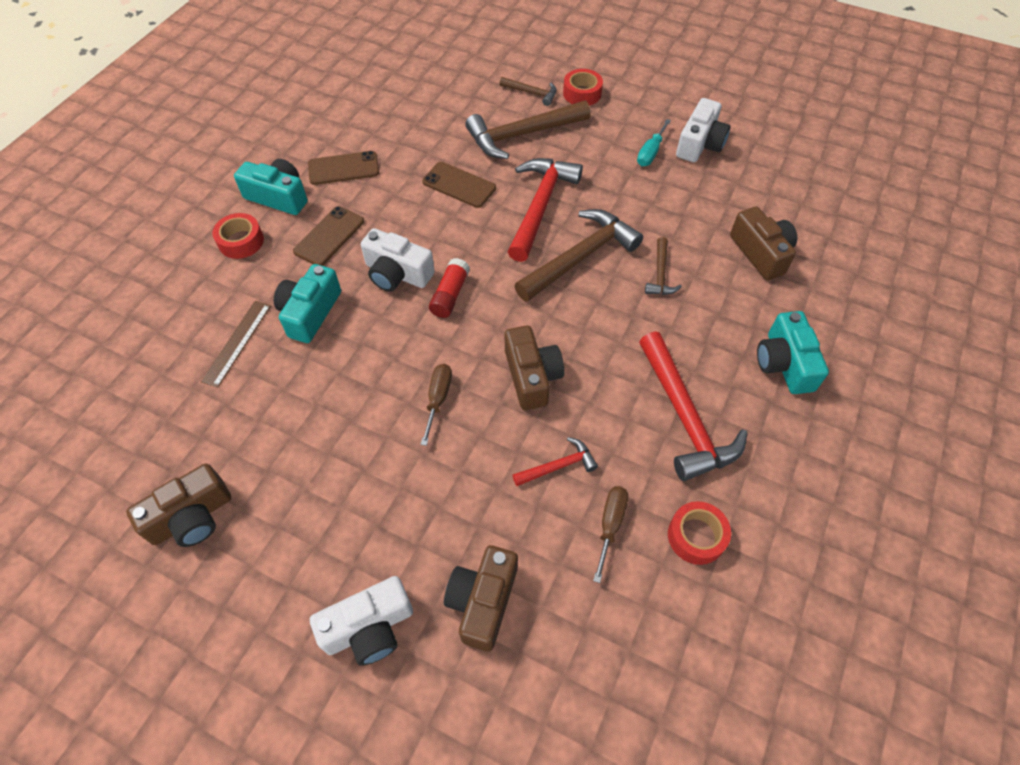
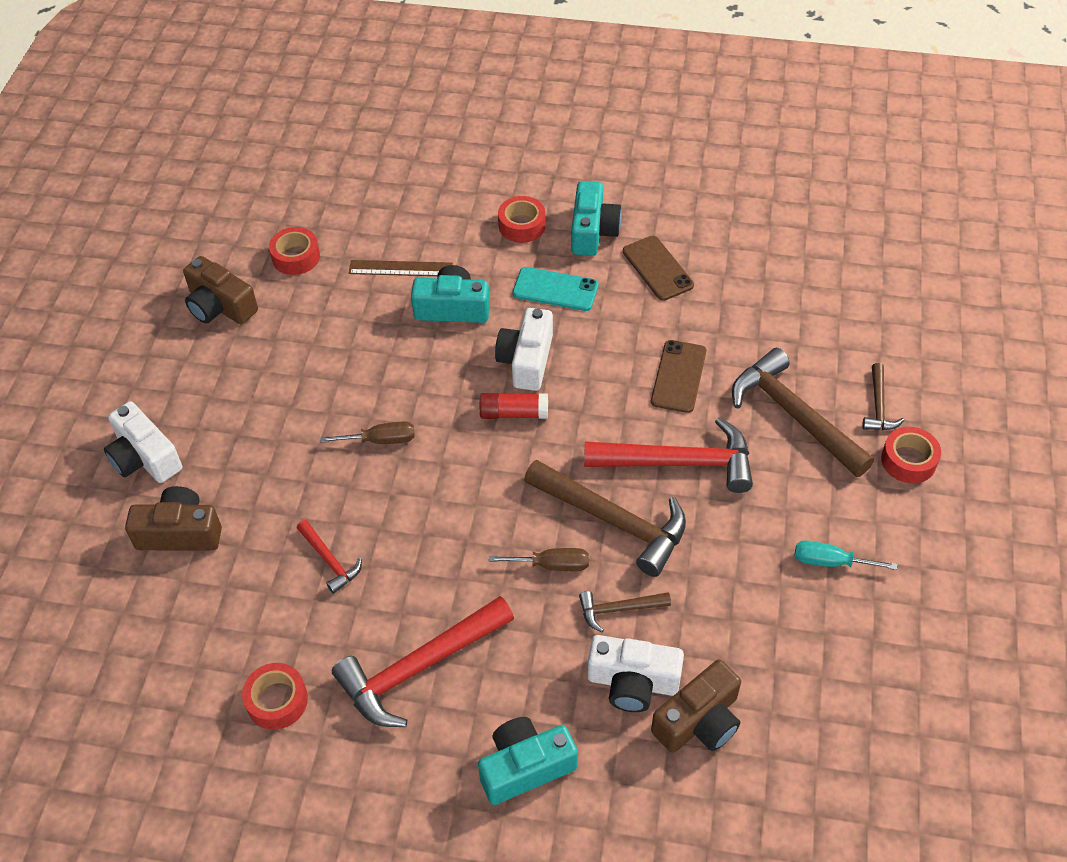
camera: 75 degrees right, 5 degrees down
(165, 431) = (296, 257): none -> red tape
(329, 236) = (555, 289): brown phone -> turquoise phone
(532, 376) = (431, 512): brown camera -> none
(610, 525) = (274, 620): brown screwdriver -> brown screwdriver (552, 565)
(700, 144) = (878, 618): white camera -> white camera (632, 682)

